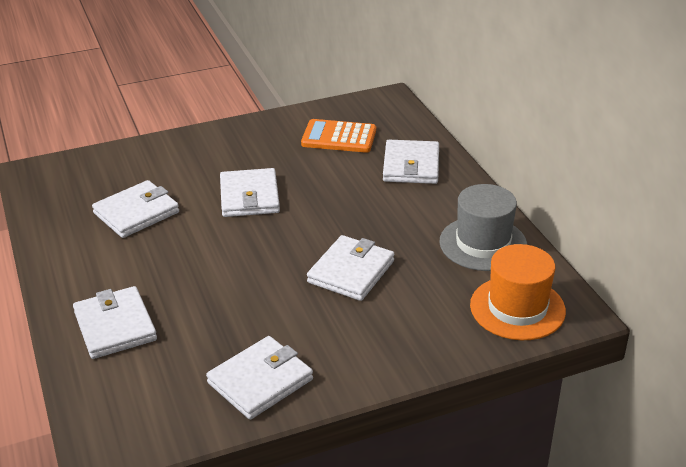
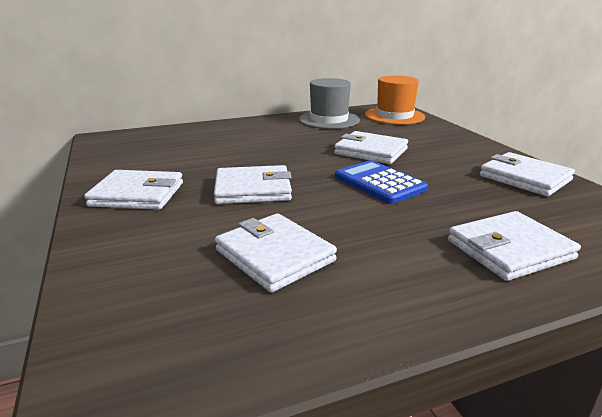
camera: 90 degrees left, 10 degrees down
(256, 270) = (379, 183): none -> blue calculator
(339, 137) = (158, 154): orange calculator -> none
(411, 166) = (223, 133): white wallet -> white wallet (137, 194)

